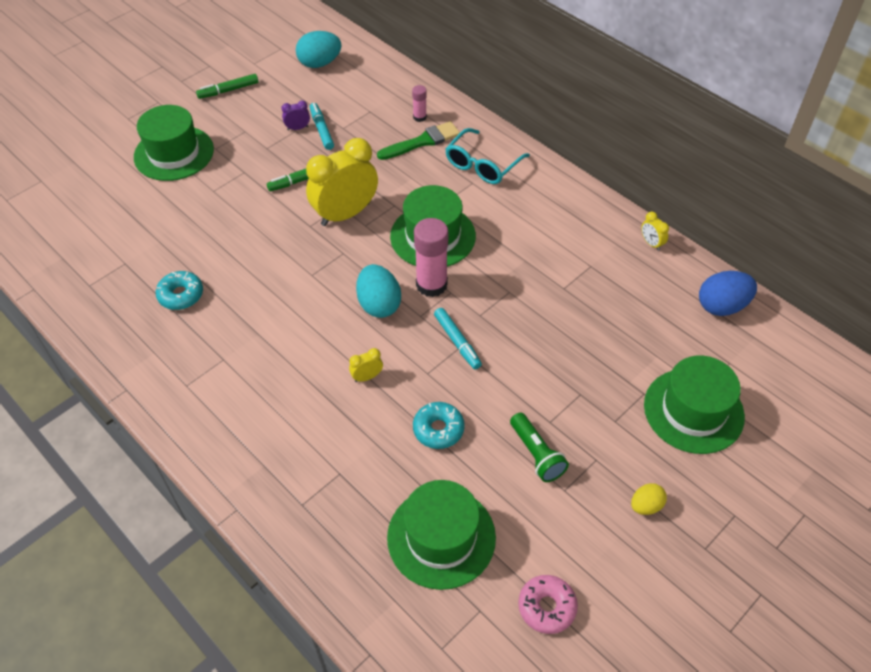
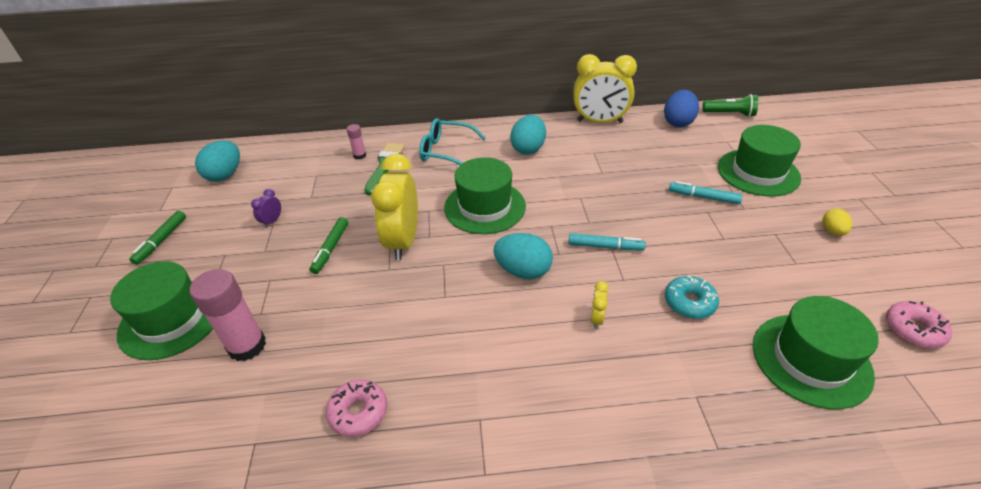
camera: 50 degrees left, 10 degrees down
(181, 295) = (358, 412): turquoise donut -> pink donut
(321, 130) = (295, 209): turquoise marker -> turquoise marker (703, 197)
(431, 284) = (533, 231): pink glue stick -> pink glue stick (247, 346)
(482, 165) = (446, 151): turquoise glasses -> turquoise glasses turned 120 degrees clockwise
(536, 454) = (752, 260): green flashlight -> green flashlight (730, 114)
(545, 216) = (528, 149): none -> turquoise egg
(651, 243) = (599, 121): yellow clock -> yellow clock, size x2.45

